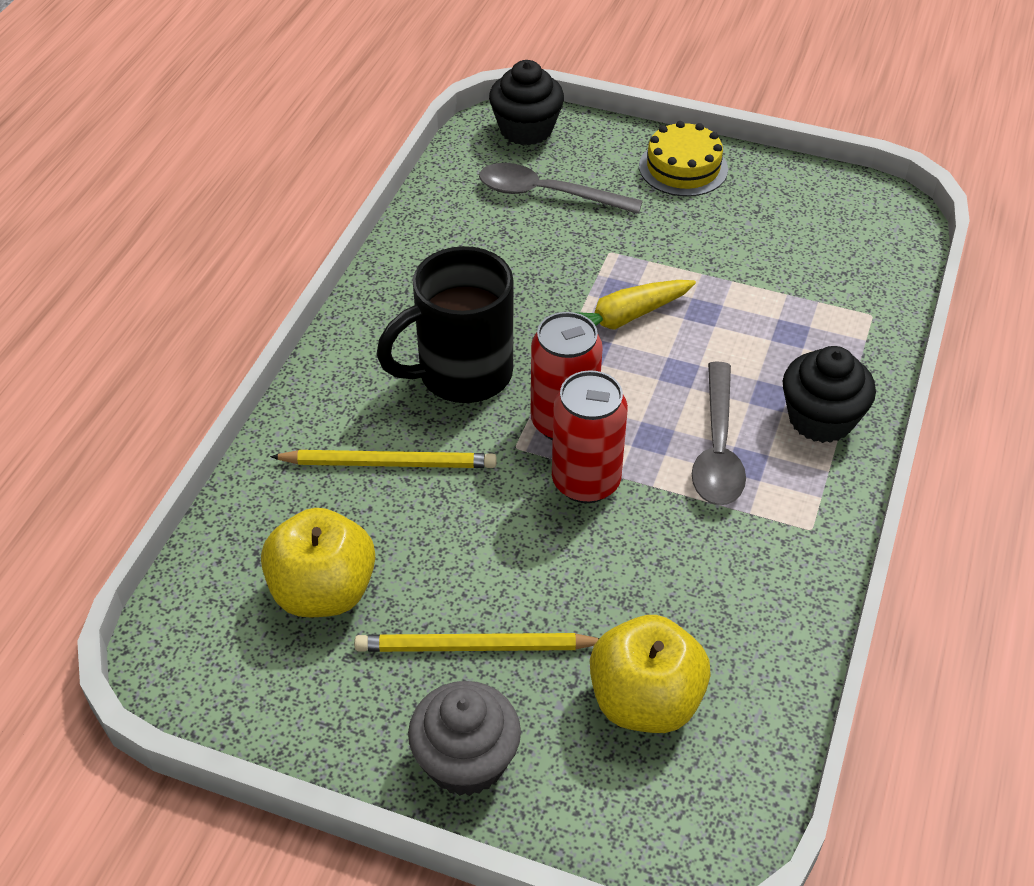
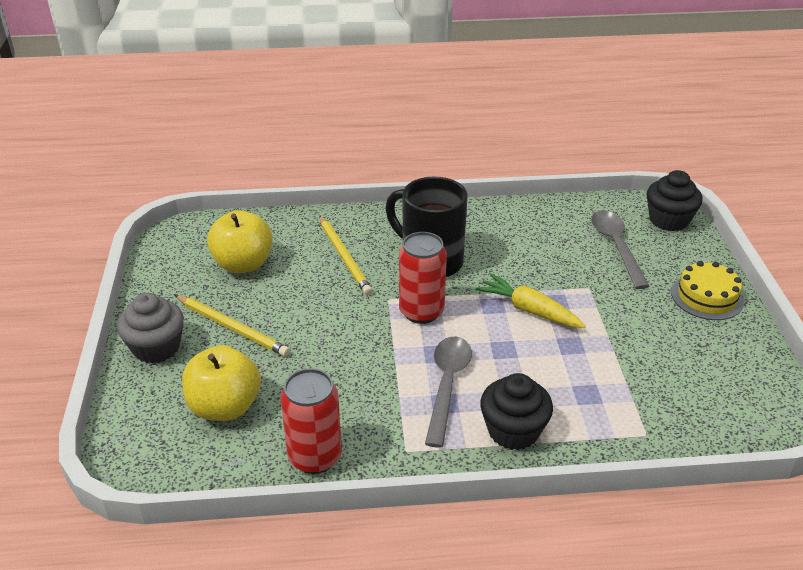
camera: 65 degrees right, 10 degrees down
(474, 647) = (232, 328): yellow pencil -> yellow pencil turned 150 degrees clockwise
(586, 482) = (379, 335): red can -> red can (315, 457)
(717, 449) = (447, 385): grey spoon -> grey spoon turned 120 degrees clockwise

